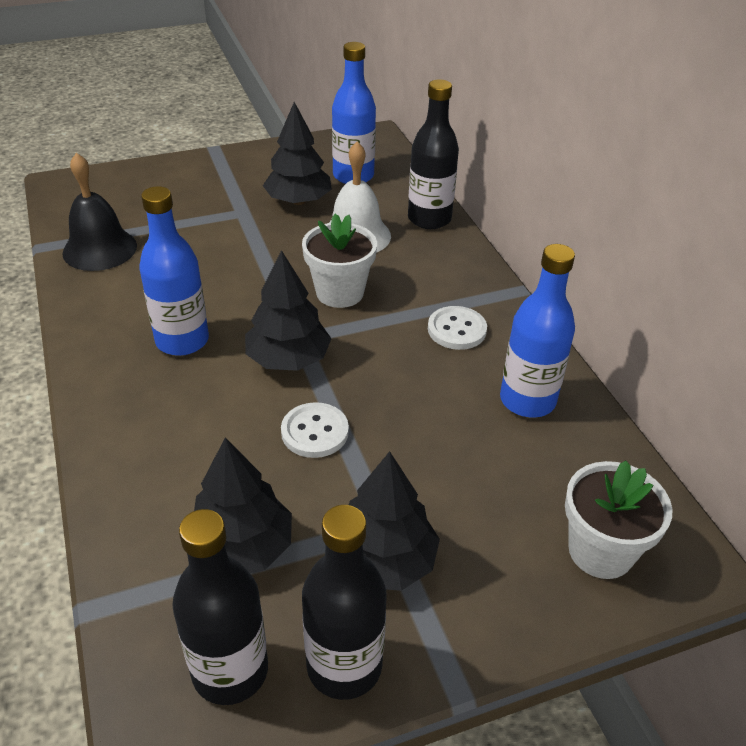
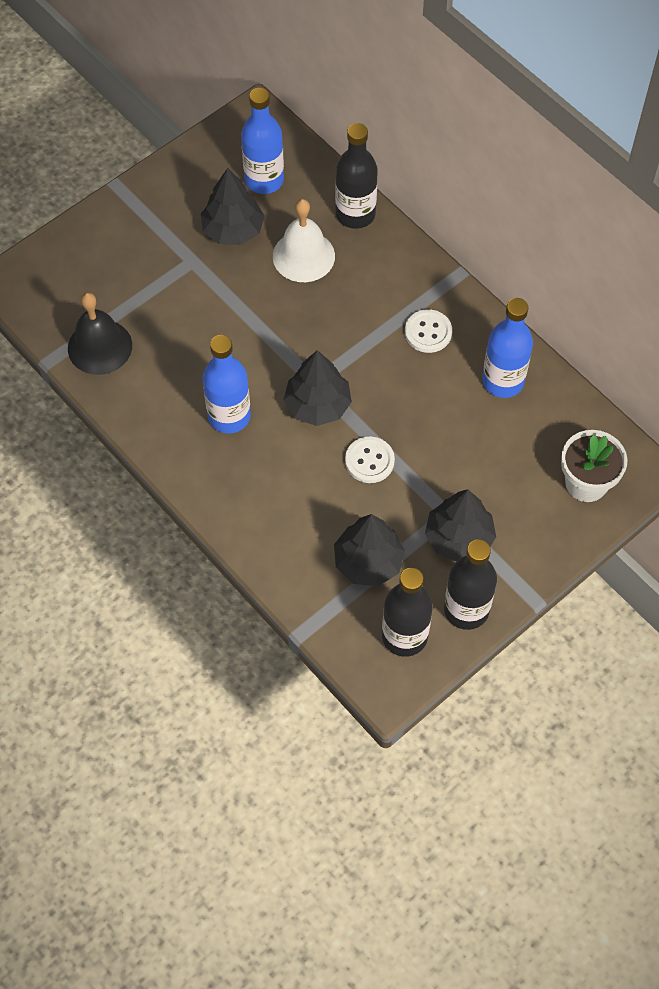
camera: 20 degrees left, 20 degrees up
(340, 292) = (322, 325): white flower pot -> none

